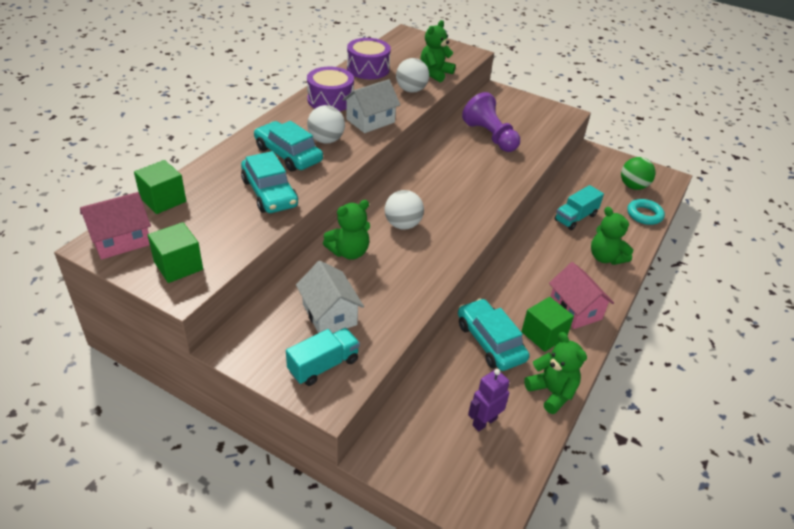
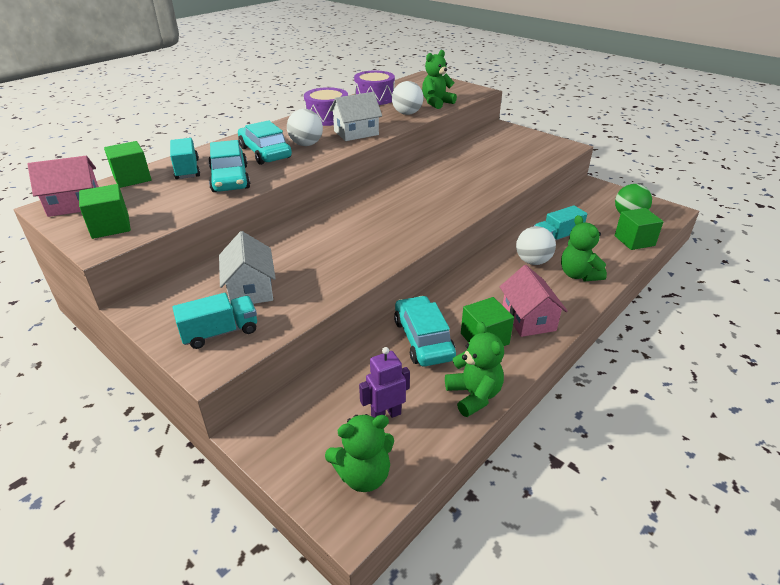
camera: 15 degrees right, 5 degrees down
(217, 183) = (187, 169): none -> turquoise truck
(349, 252) = (297, 240): green teddy bear -> green teddy bear (363, 475)
(402, 225) = (361, 222): white ball -> white ball (532, 261)
(490, 136) = (481, 159): purple pawn -> none
(644, 215) = (634, 240): turquoise ring -> green cube

